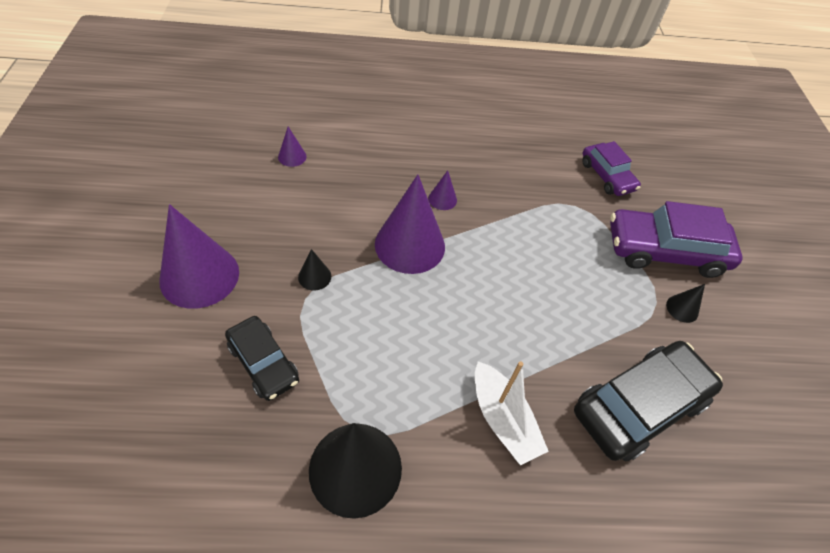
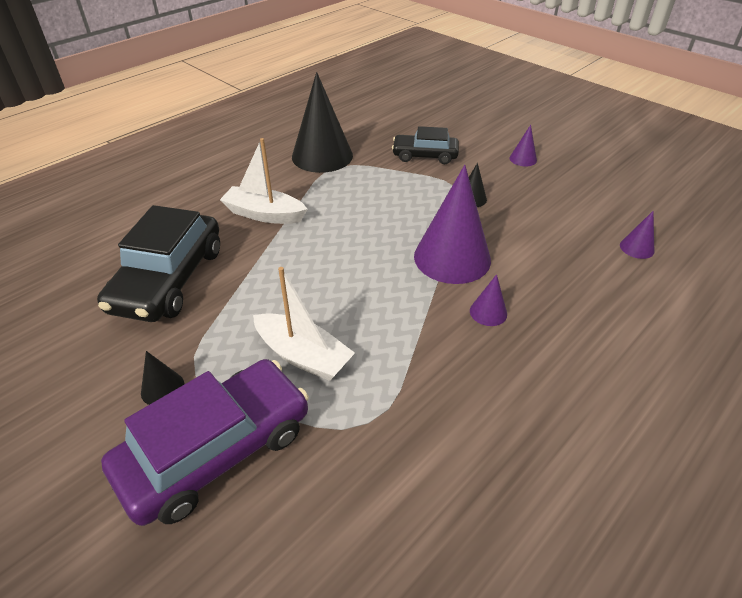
camera: 140 degrees right, 10 degrees down
(199, 276) = (523, 159): purple cone -> purple cone, size x0.44
(580, 262) = (303, 356): none -> white boat
(607, 176) = (373, 516): purple car -> none

